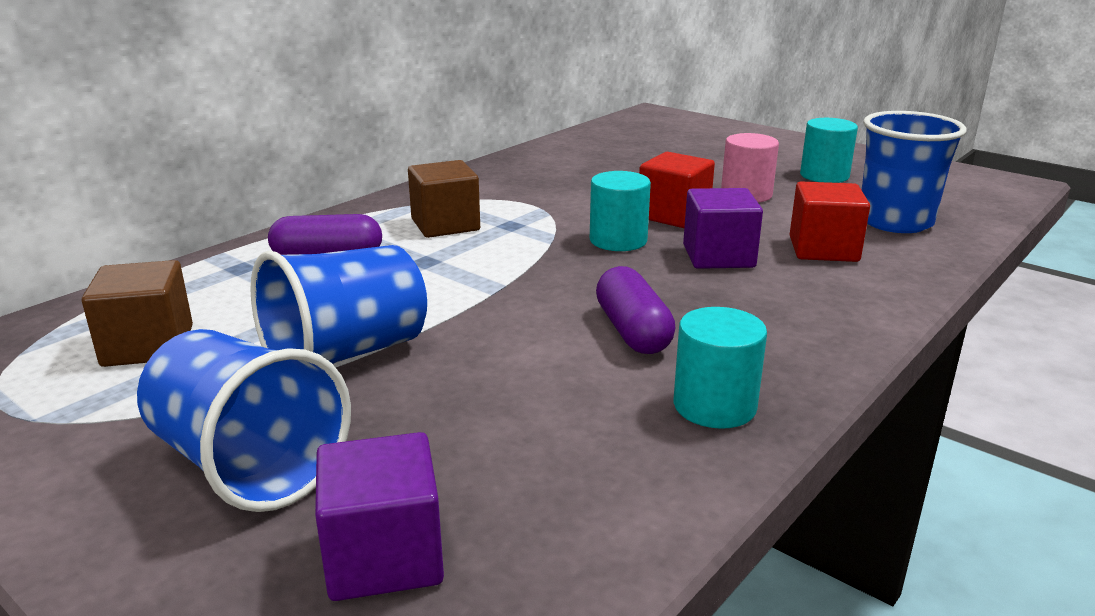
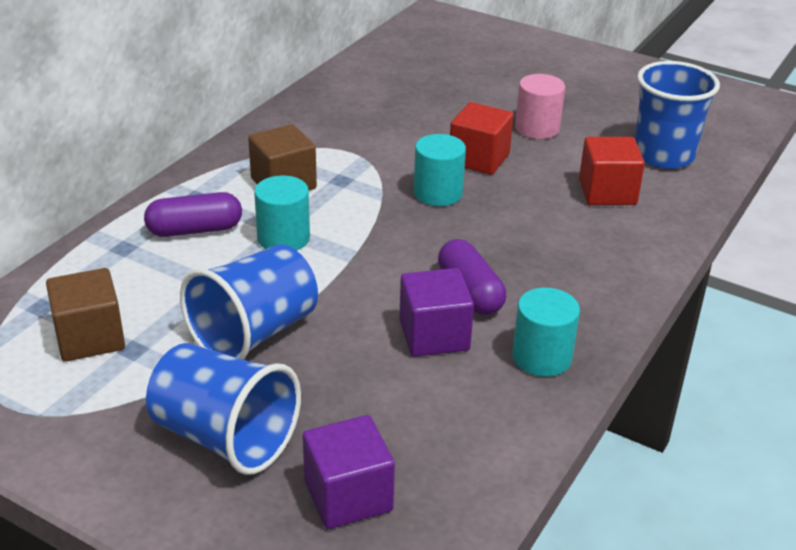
camera: 10 degrees left, 10 degrees up
(718, 256) = (524, 206): purple cube -> purple cube (434, 335)
(824, 176) = (602, 99): turquoise cylinder -> turquoise cylinder (283, 238)

